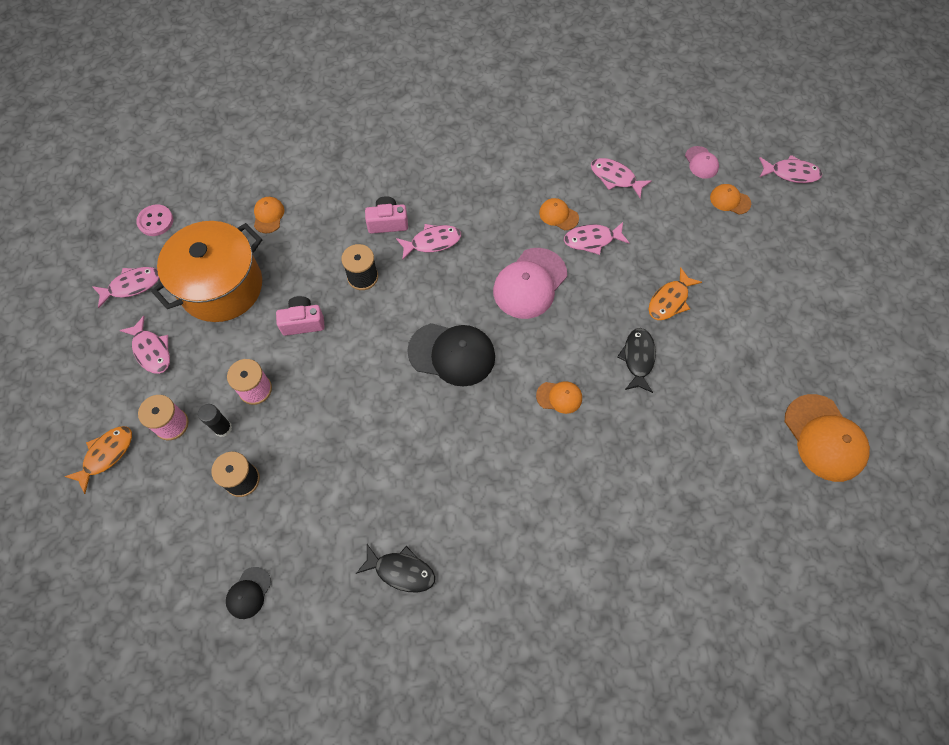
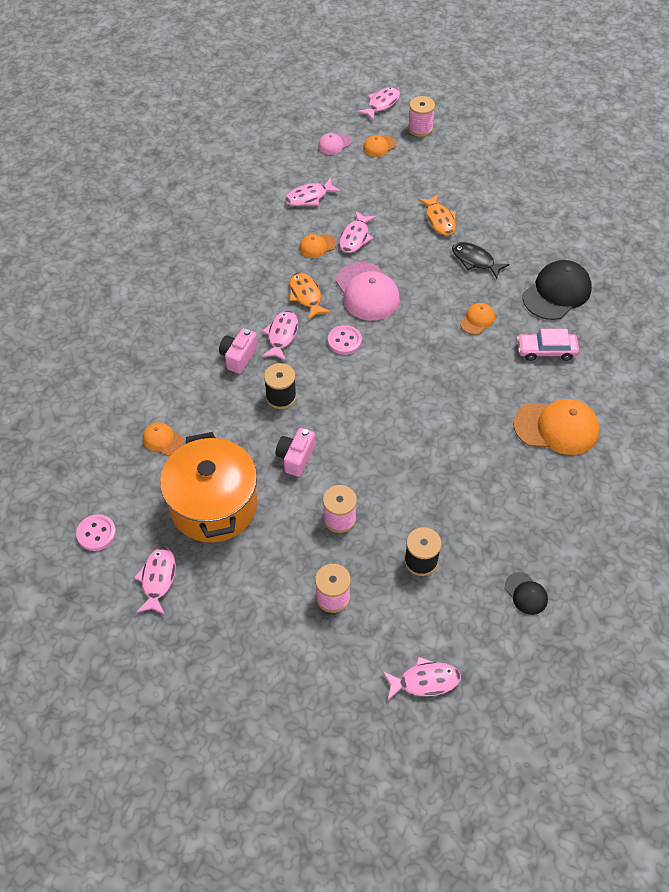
camera: 60 degrees left, 10 degrees down
(106, 455) = (331, 662): orange fish -> orange fish (306, 295)
(151, 350) = (243, 587): pink fish -> pink fish (425, 681)
(223, 428) = (362, 557): black glue stick -> none
(401, 571) = (563, 480): black fish -> none
(452, 354) = (397, 368): black cap -> black cap (557, 293)
(457, 294) = (344, 341): none -> pink button
(561, 481) = (546, 350): none -> pink car
(701, 162) = (334, 144): pink cap -> pink cap turned 135 degrees clockwise
(785, 222) = (420, 128): none -> pink spool
(824, 438) = (596, 196): orange cap -> orange cap (556, 428)

